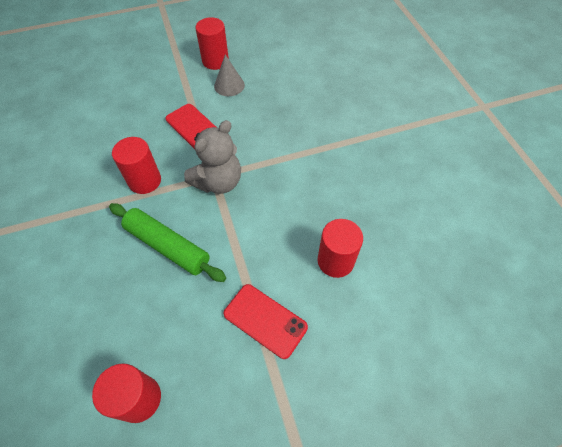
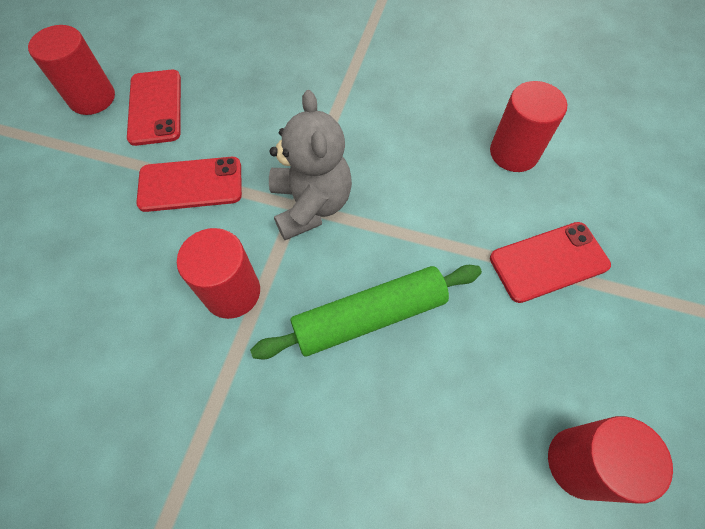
camera: 55 degrees left, 5 degrees up
(229, 85) = (155, 107): grey cone -> red phone

